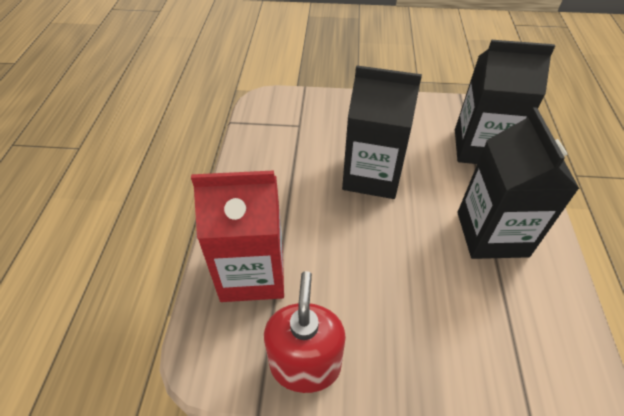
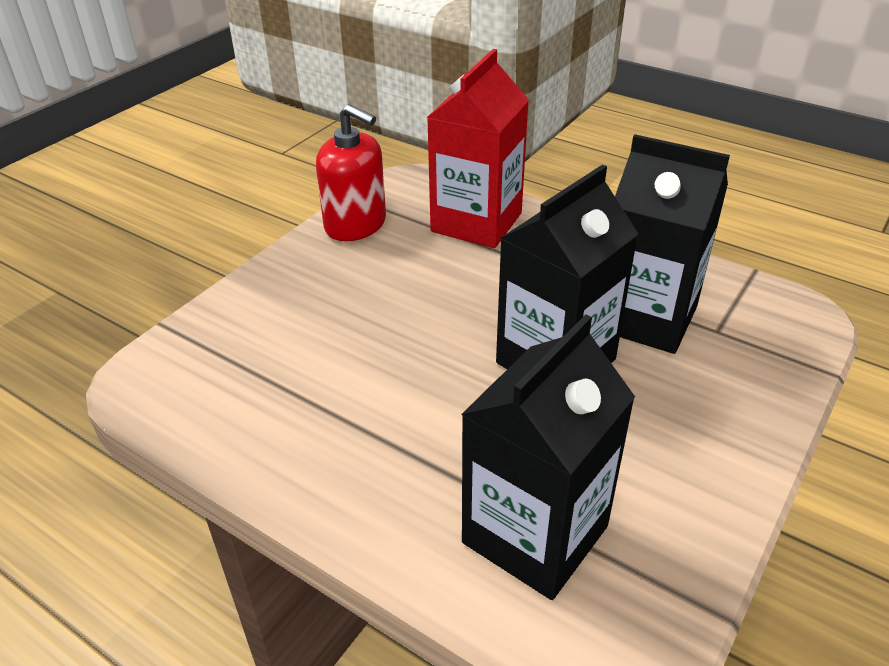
camera: 120 degrees right, 10 degrees down
(492, 234) = (362, 429): black carton -> black carton (646, 318)

